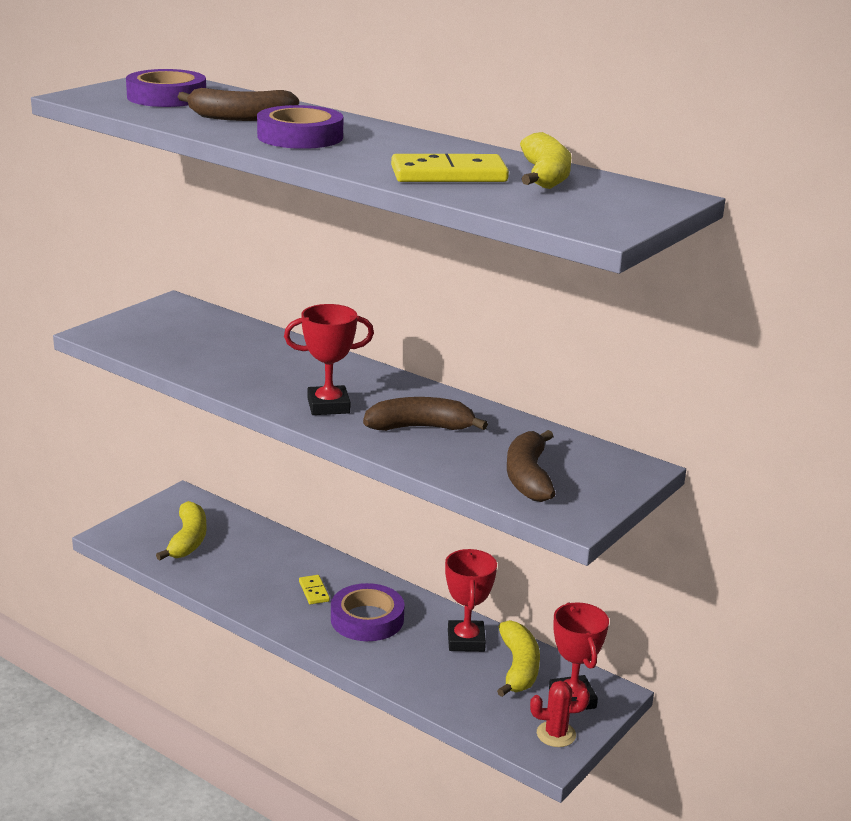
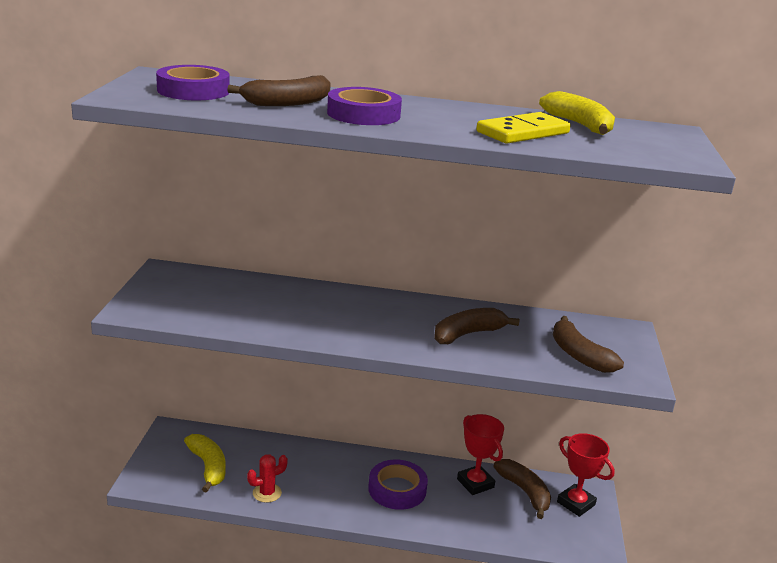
camera: 30 degrees left, 0 degrees up
(314, 591) = (341, 479): yellow domino -> none
(328, 406) = (386, 333): red trophy -> none
(518, 667) = (524, 492): yellow banana -> brown banana
(556, 734) = (590, 534): red cactus -> red cactus (267, 493)

